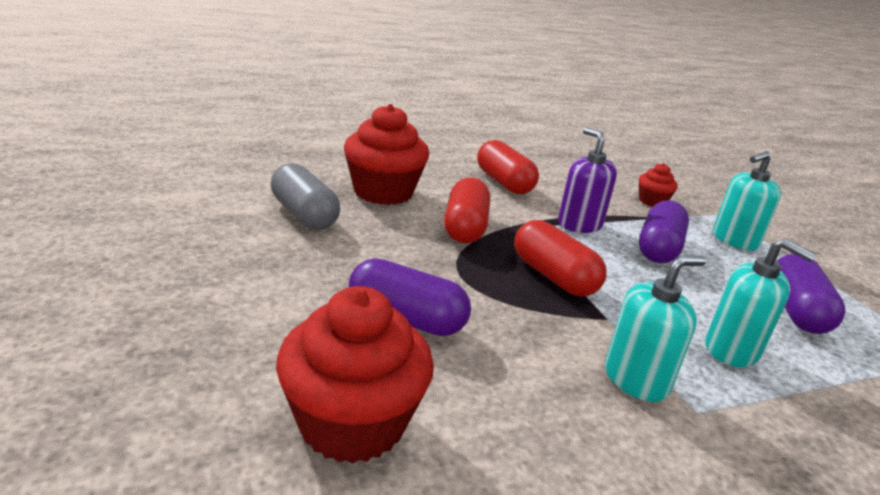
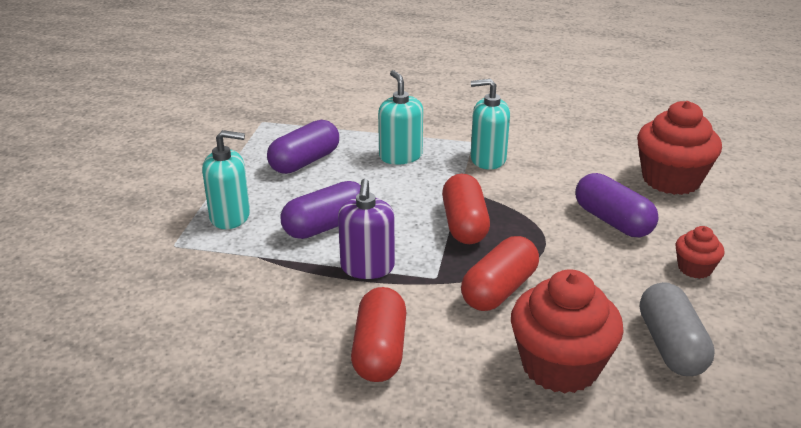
camera: 145 degrees left, 5 degrees up
(652, 201) = (226, 278): red cupcake -> red cupcake (694, 268)

